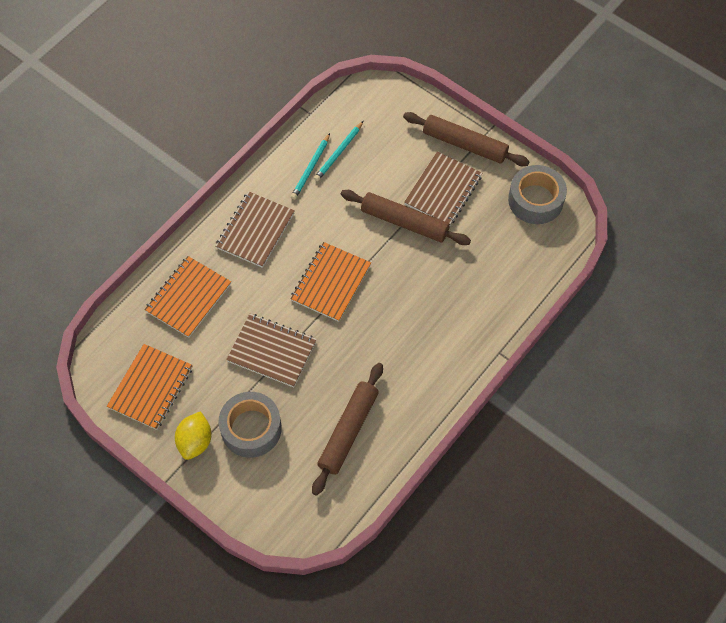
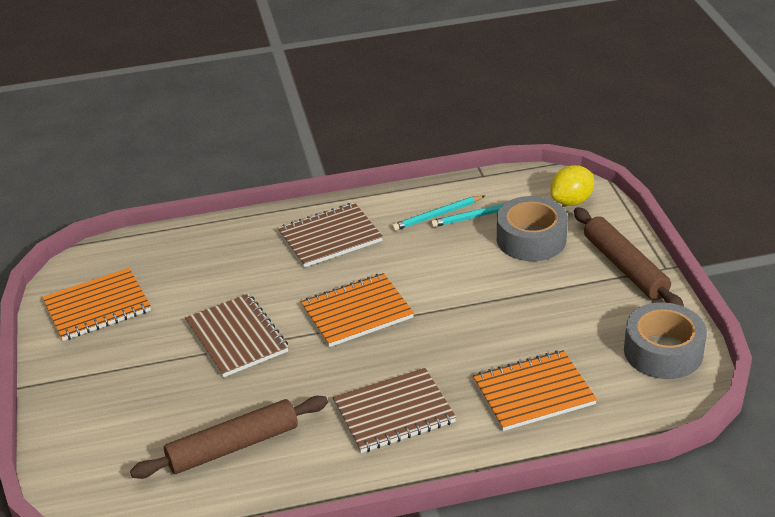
camera: 40 degrees right, 25 degrees down
(188, 297) = (210, 257): orange notebook -> orange notebook (533, 393)
(195, 441) = (83, 370): yellow lemon -> yellow lemon (571, 201)
(251, 428) = (144, 389): grey tape -> grey tape (531, 239)
(404, 222) = (488, 300): brown rolling pin -> none
(443, 190) = (560, 294): brown notebook -> brown notebook (394, 413)

